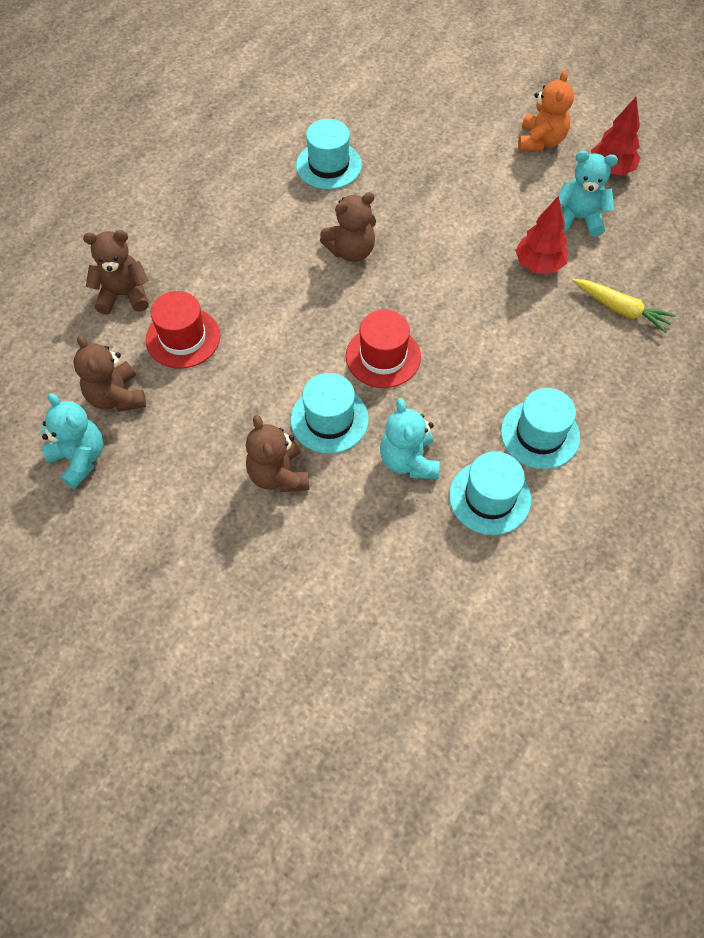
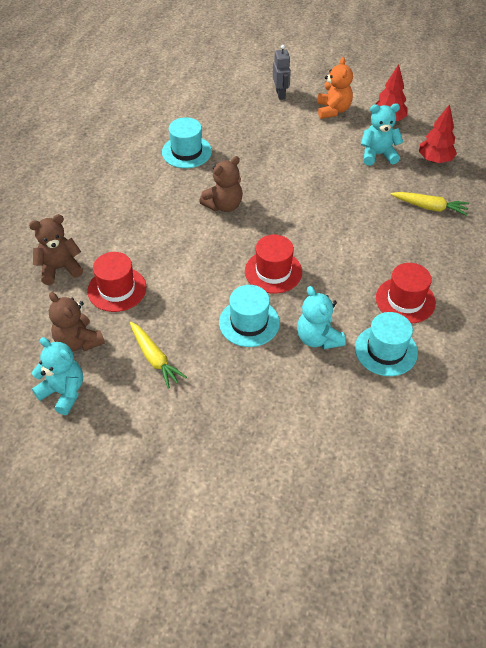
camera: 15 degrees left, 10 degrees down
(199, 440) = (155, 358): none -> yellow carrot
(278, 475) = (224, 369): brown teddy bear -> none
(478, 104) = (280, 94): none -> grey robot
(539, 265) = (362, 189): red tree -> red tree (435, 160)
(540, 434) = (405, 300): turquoise hat -> red hat

